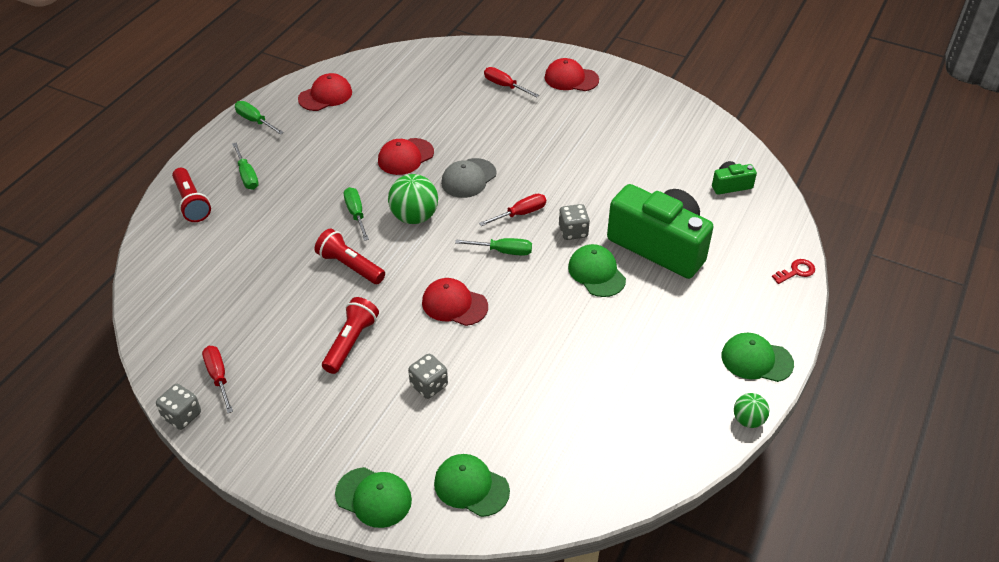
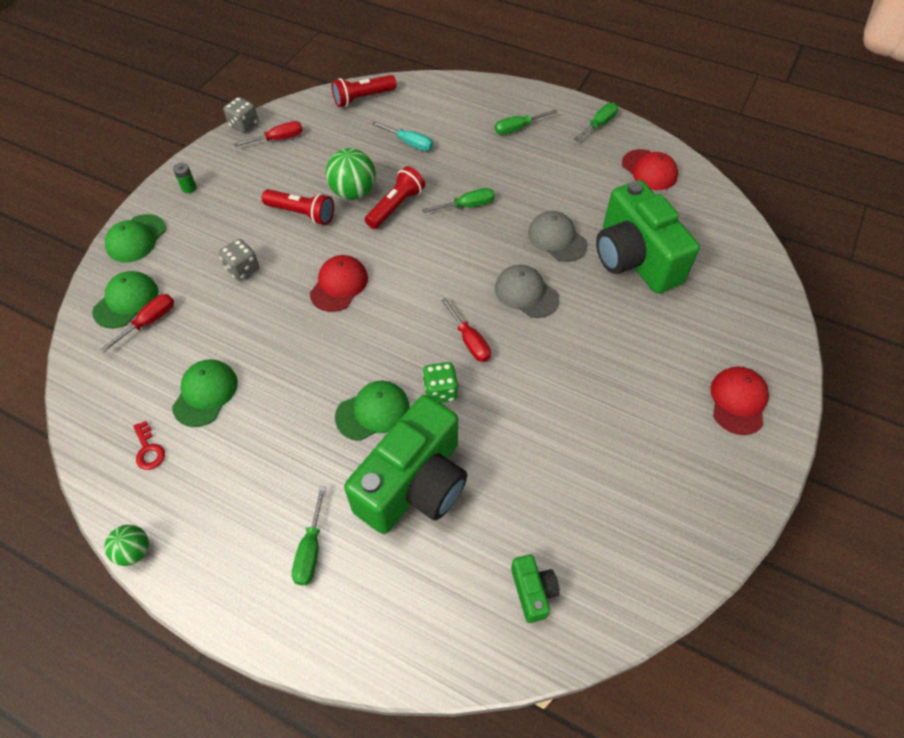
camera: 90 degrees right, 10 degrees up
(192, 203) = (479, 100): red flashlight -> red flashlight (363, 98)
(252, 258) = (409, 143): none -> turquoise screwdriver
(292, 457) = (189, 188): none -> green battery
(405, 157) = (557, 239): red cap -> grey cap
(414, 217) = (463, 250): green ball -> green ball (353, 192)
(432, 114) = (634, 258): none -> green camera
(503, 251) = (411, 324): green screwdriver -> green screwdriver (311, 549)
(505, 86) = (704, 327): red screwdriver -> red screwdriver (149, 322)
(573, 231) = (440, 391): grey dice -> green dice
(756, 360) = (217, 575): green cap -> green cap (205, 394)
(796, 271) = (358, 657): red key -> red key (148, 450)

